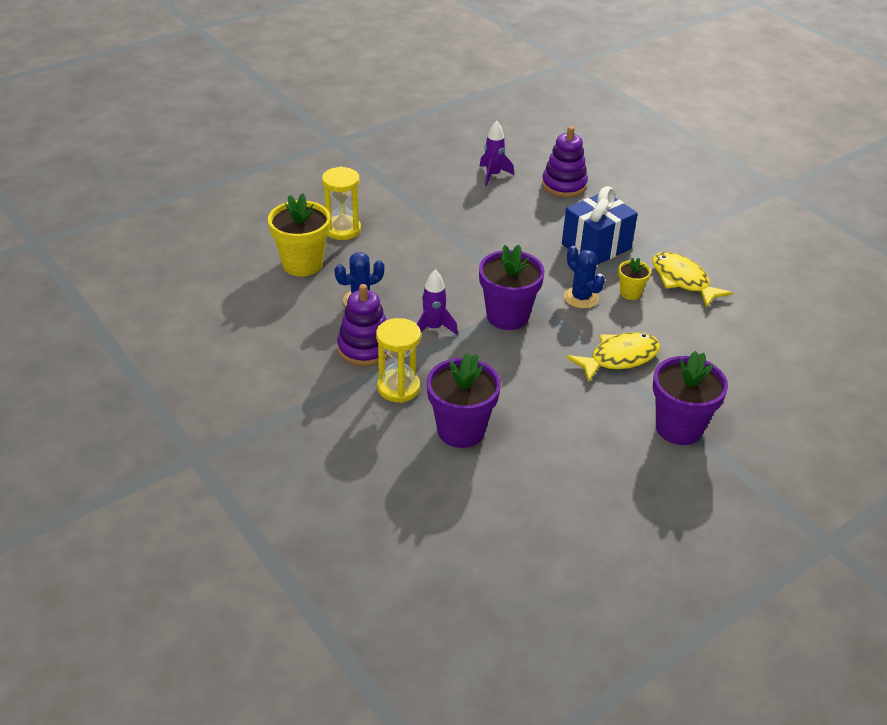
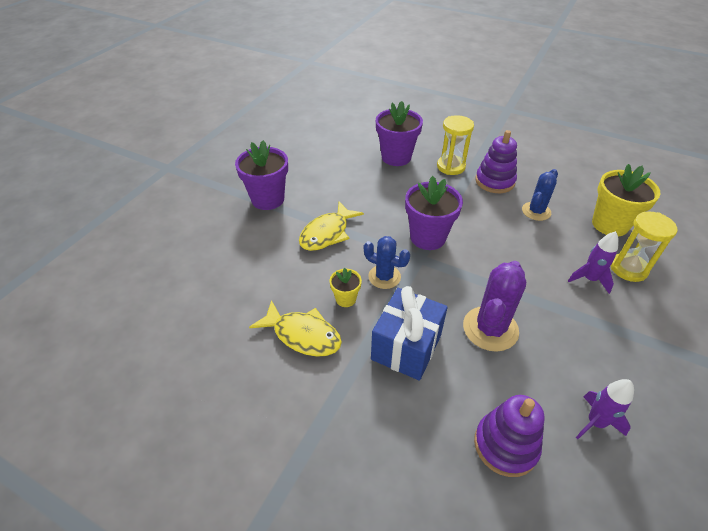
camera: 155 degrees right, 5 degrees up
(433, 328) = (468, 209): purple rocket -> purple rocket (589, 279)
(515, 235) = (490, 329): none -> purple cactus

